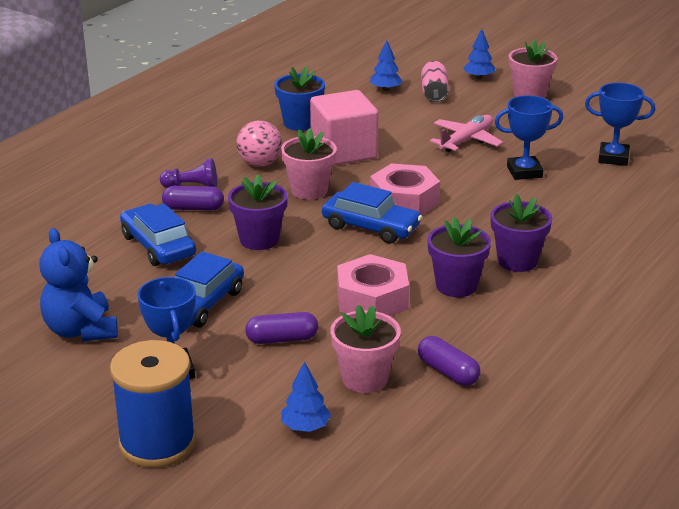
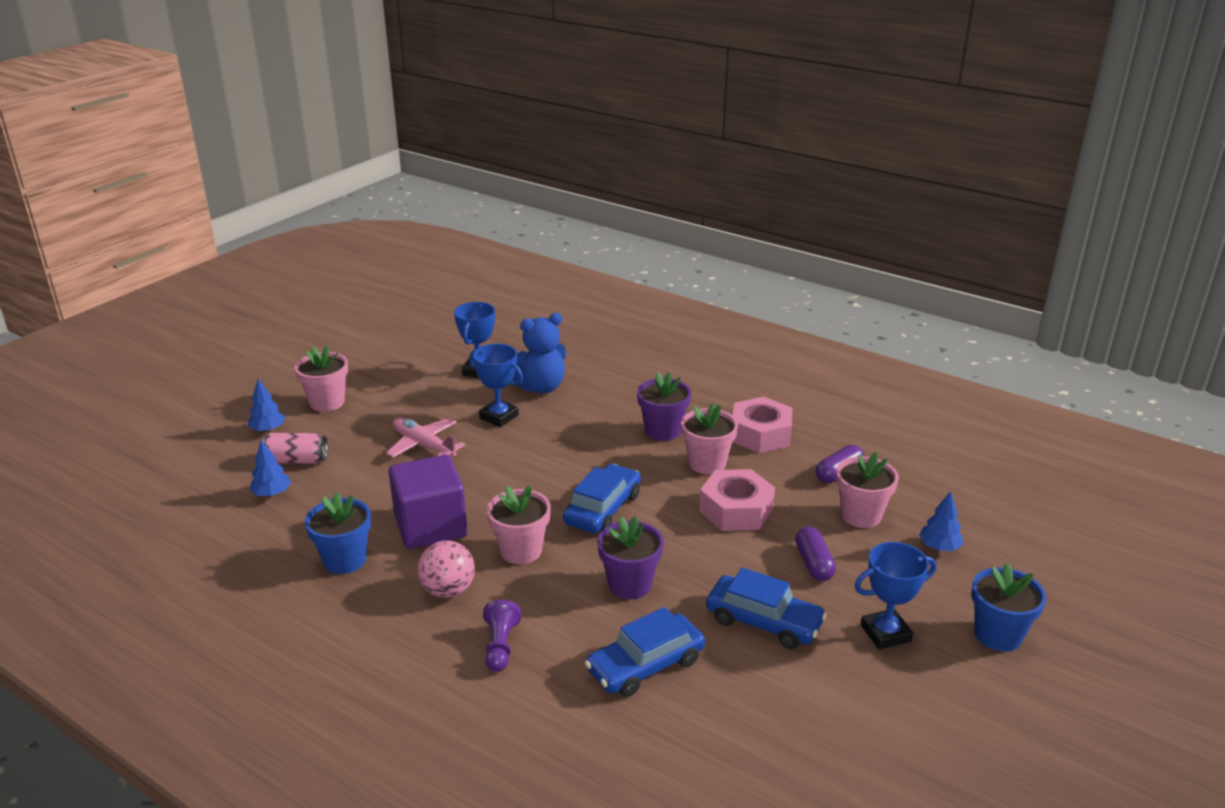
camera: 90 degrees left, 0 degrees up
(81, 330) = (833, 713): blue teddy bear -> blue teddy bear (541, 387)
(157, 443) = (997, 635): blue spool -> blue flower pot
(193, 208) = (556, 641): purple capsule -> none
(343, 151) = (430, 526): pink cube -> purple cube
(404, 201) = (550, 487): pink nut -> pink nut (760, 434)
(456, 285) = (707, 463): purple flower pot -> pink flower pot
(524, 172) = (499, 417): blue trophy -> blue trophy turned 45 degrees counterclockwise

